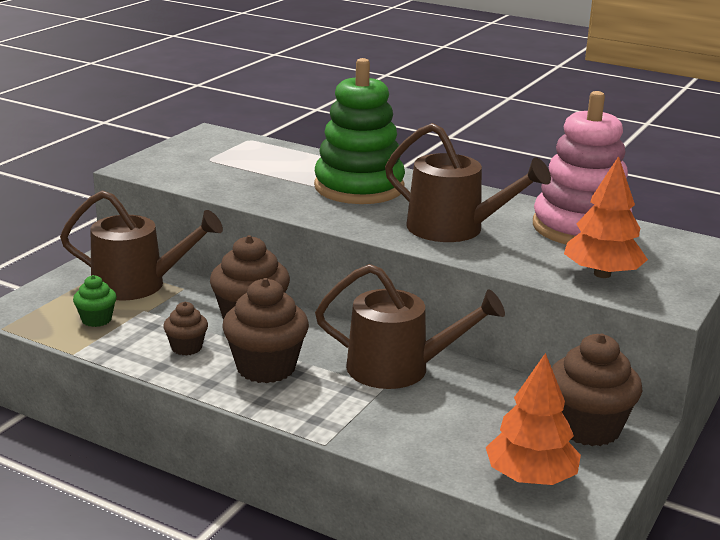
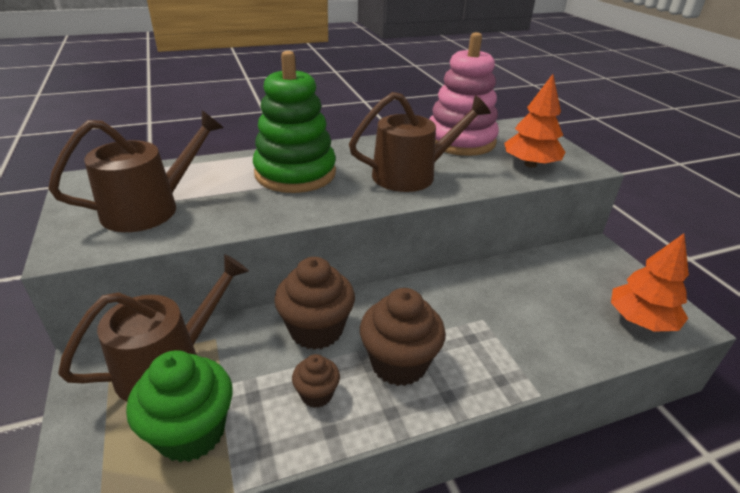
camera: 50 degrees left, 10 degrees up
(96, 320) = (191, 432): green cupcake -> green cupcake, size x1.87
(398, 368) = (463, 298): brown watering can -> brown watering can (149, 208)
(588, 428) = (595, 267): brown cupcake -> none

